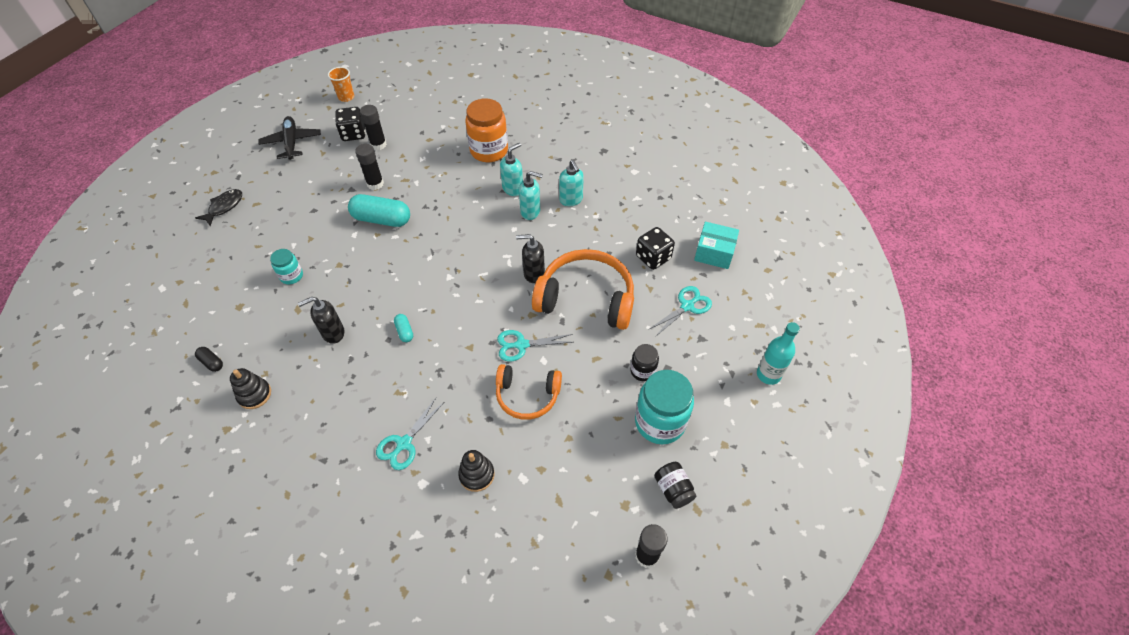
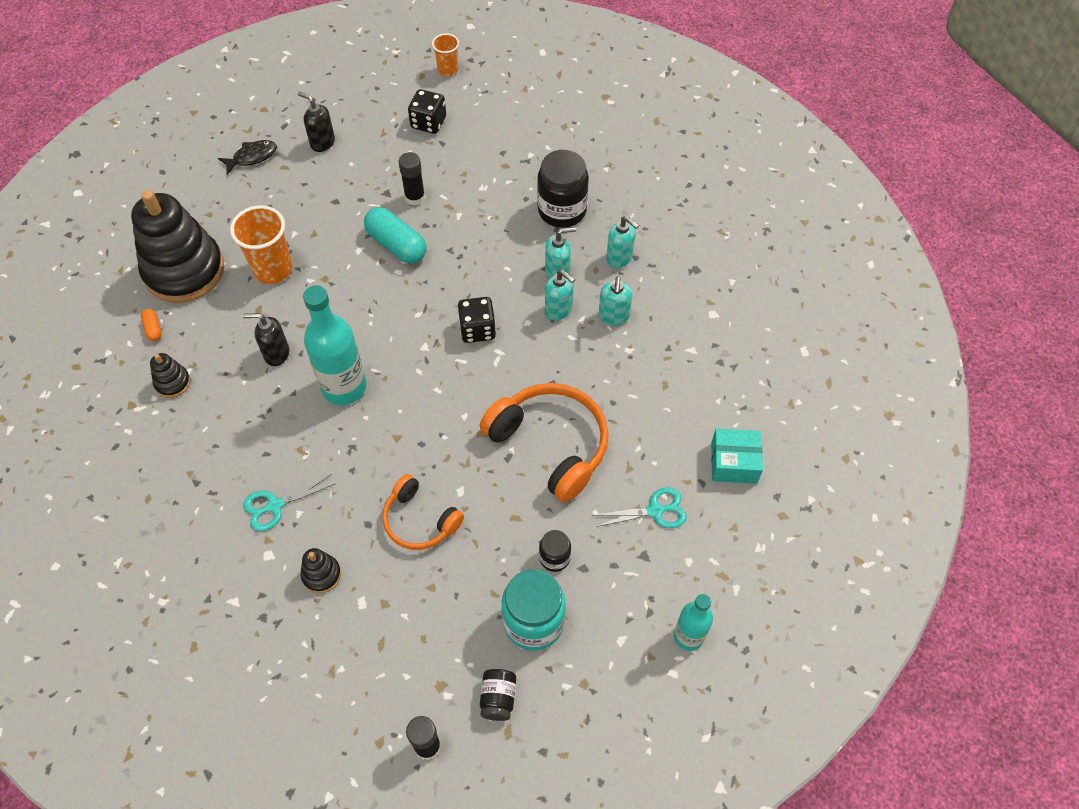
camera: 30 degrees right, 5 degrees up
(212, 362) = (153, 329): black capsule -> orange capsule
(213, 308) = (184, 270): none -> black stacking toy
(291, 142) = (359, 106): black plane -> none
(291, 276) = (273, 269): turquoise jar -> orange cup
(378, 145) = (446, 148): black glue stick -> none
(404, 331) = (344, 387): turquoise capsule -> turquoise bottle
(489, 151) = (562, 210): orange jar -> black jar
(521, 345) = (449, 462): turquoise scissors -> none
(533, 274) = (513, 387): black soap dispenser -> black soap dispenser (322, 142)
(549, 164) = (619, 258): none -> turquoise soap dispenser
(653, 257) = (658, 433): black dice -> black dice (477, 329)
(714, 252) = (734, 462): turquoise box -> turquoise box turned 45 degrees counterclockwise

